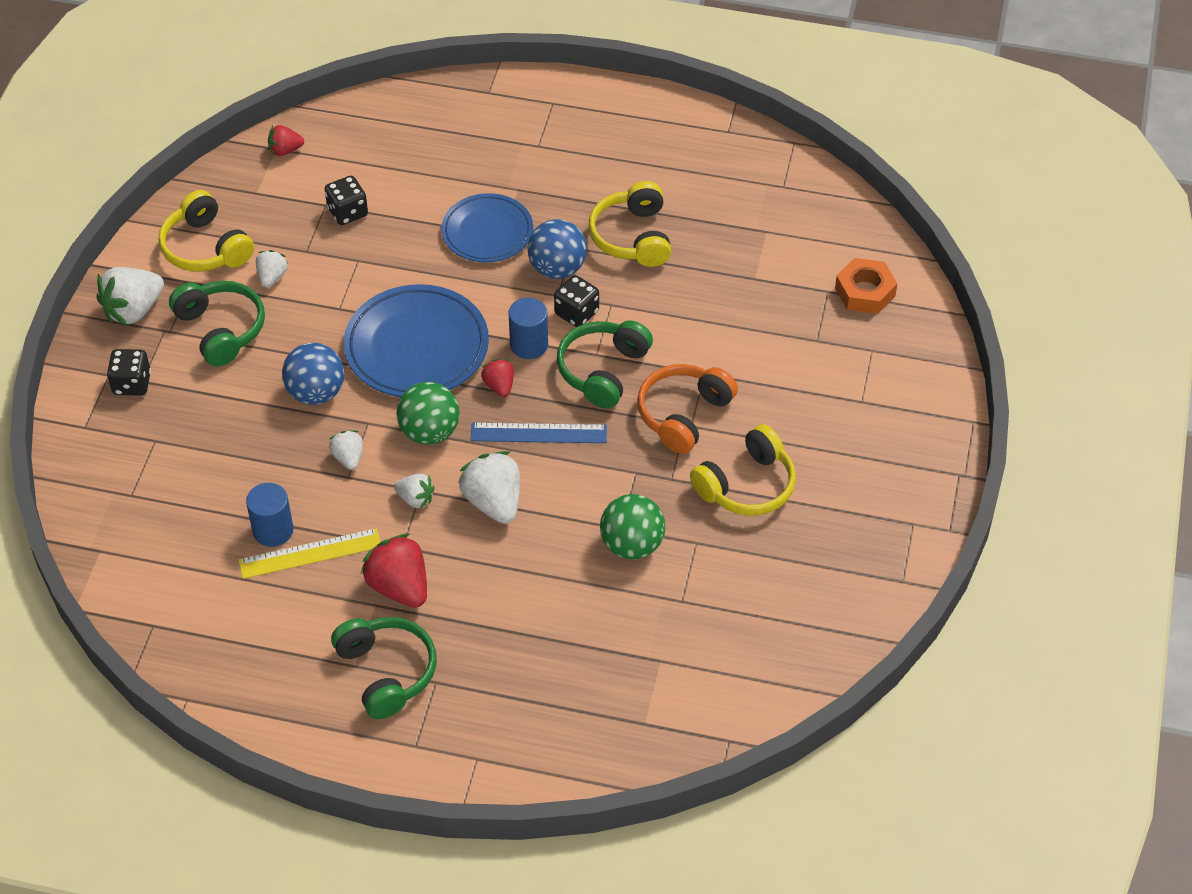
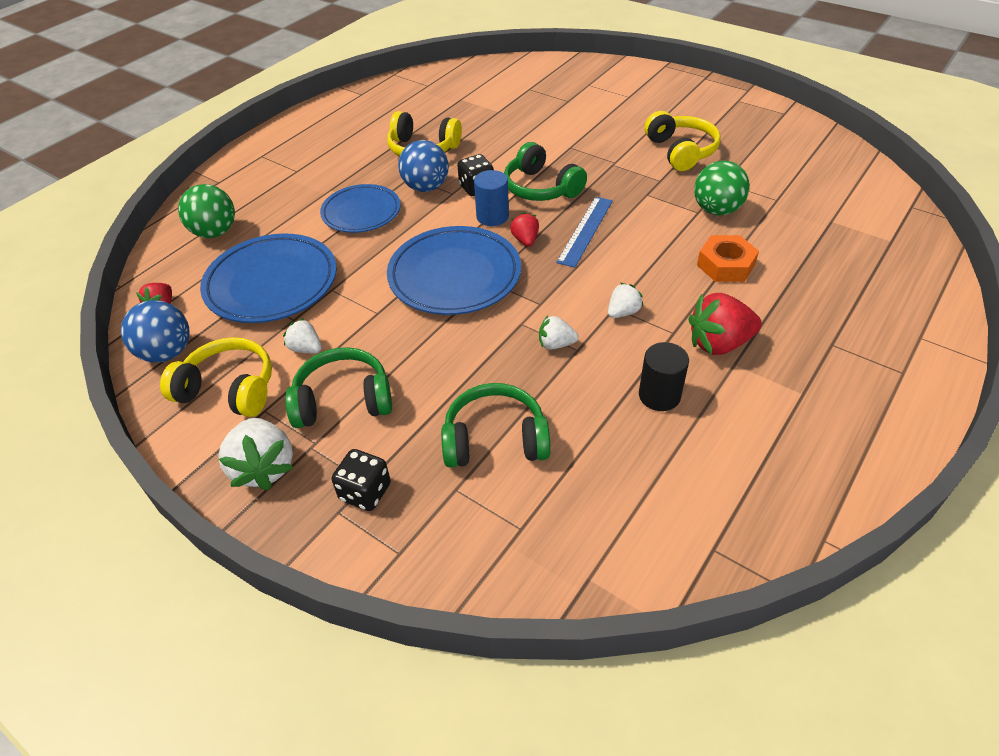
camera: 65 degrees left, 5 degrees down
(205, 248) = (229, 389): yellow headphones -> yellow headphones turned 150 degrees counterclockwise
(273, 530) = (620, 416): blue cylinder -> none
(310, 553) = (659, 395): yellow ruler -> black cylinder
(316, 392) = (466, 349): blue ball -> blue ball (167, 352)
(347, 212) = (271, 283): black dice -> blue plate
(387, 672) = (815, 373): green headphones -> green headphones (495, 439)
(429, 432) = (552, 288): green ball -> green ball (215, 232)
(493, 502) = (646, 269): white strawberry -> none
(499, 386) = (525, 240): red strawberry -> red strawberry turned 75 degrees clockwise
(683, 414) = (603, 163): orange headphones -> none
(865, 292) = (539, 77): orange nut -> orange nut (725, 265)

